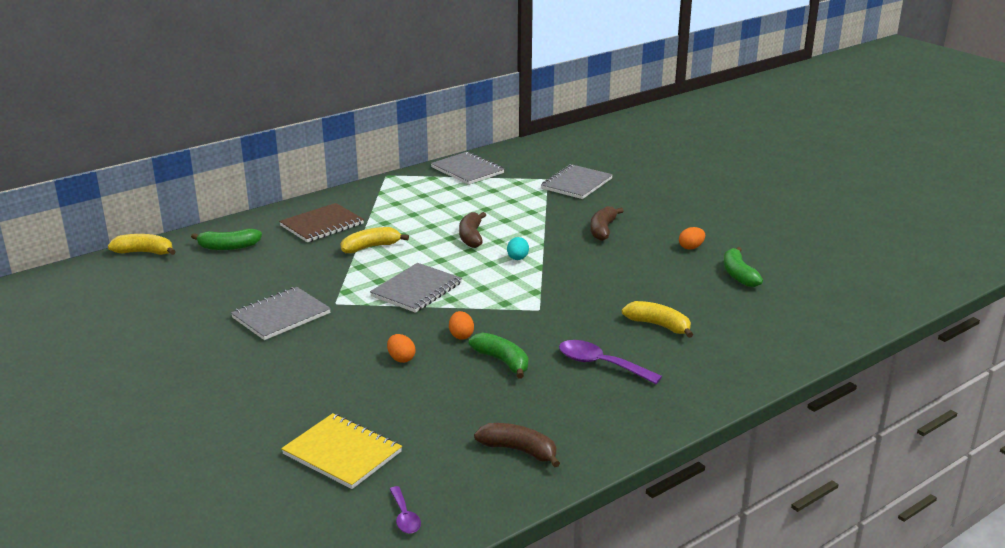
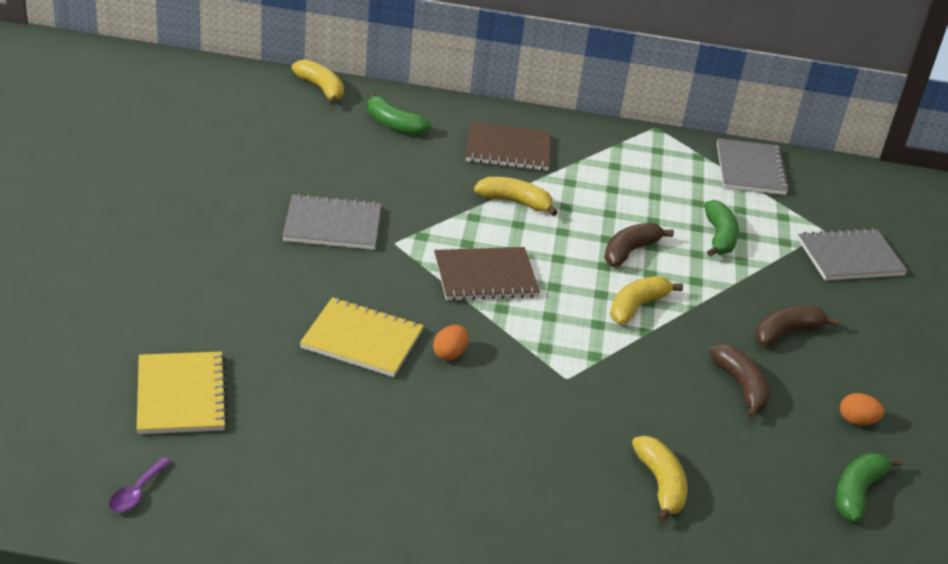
camera: 40 degrees right, 10 degrees up
(401, 359) = (362, 339): orange egg -> yellow notebook
(416, 290) = (485, 277): grey notebook -> brown notebook
(502, 361) = (443, 408): green banana -> green banana (719, 237)
(517, 259) = (637, 307): turquoise egg -> yellow banana
(519, 451) = (315, 508): brown banana -> brown banana (741, 386)
(600, 364) = (529, 481): purple spoon -> none

